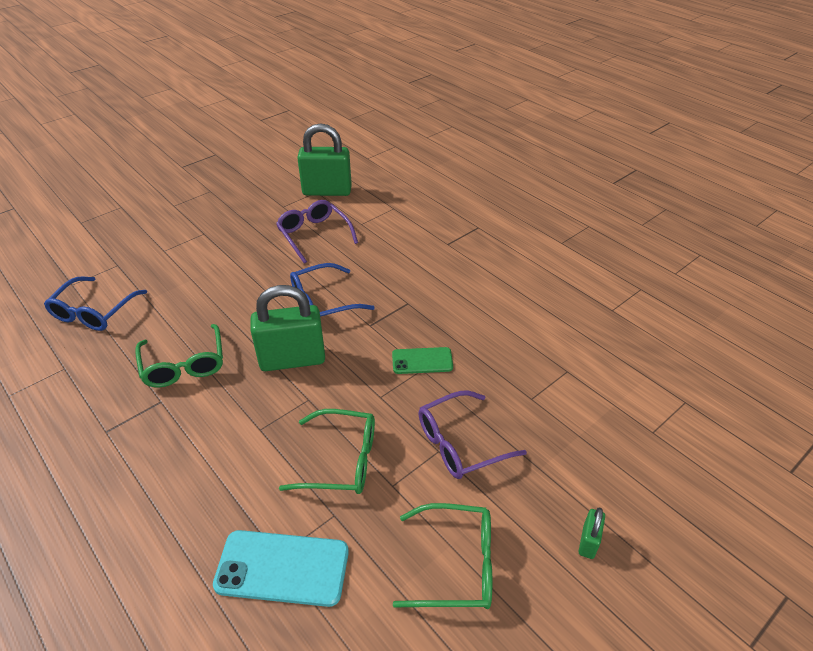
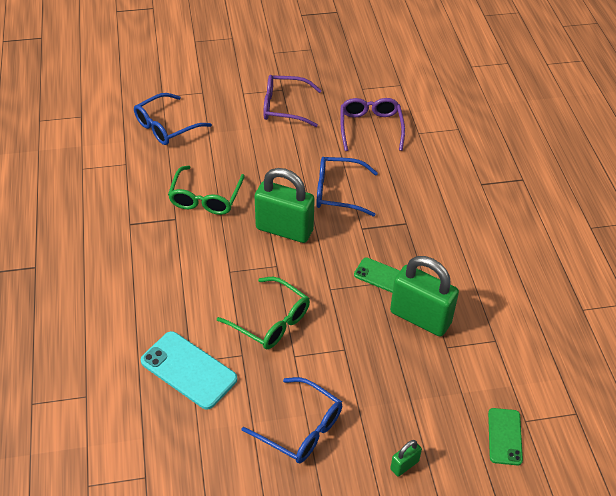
camera: 30 degrees right, 5 degrees up
(327, 191) = (410, 88): green padlock -> green padlock (420, 317)
(456, 564) = (300, 428): green glasses -> blue glasses
(460, 443) = (364, 352): purple glasses -> purple glasses (284, 107)
(649, 457) = (504, 436): none -> green phone

